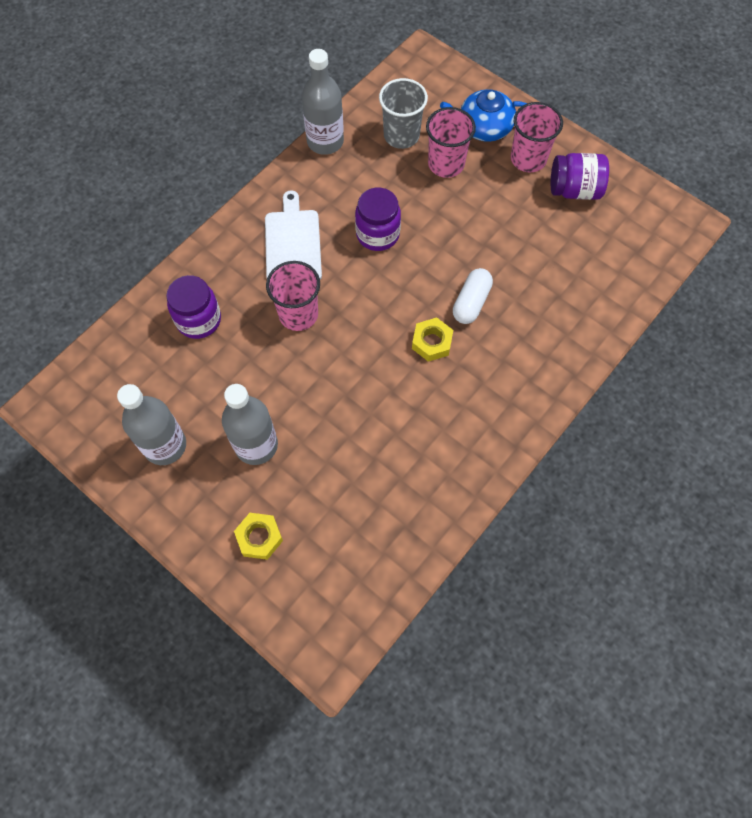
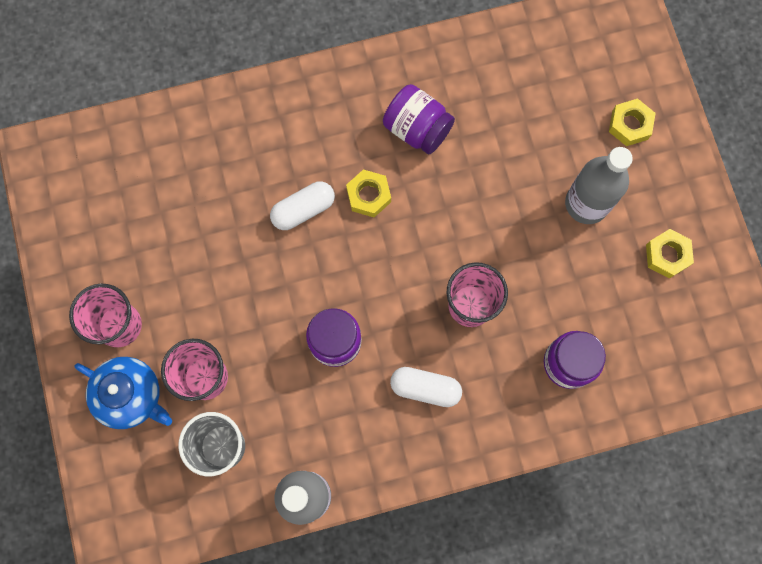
camera: 145 degrees left, 10 degrees up
(165, 445) = (667, 255): grey bottle -> yellow nut
(293, 243) = (425, 388): white cutting board -> white capsule
(574, 190) = (108, 258): purple jar -> purple jar (417, 129)

